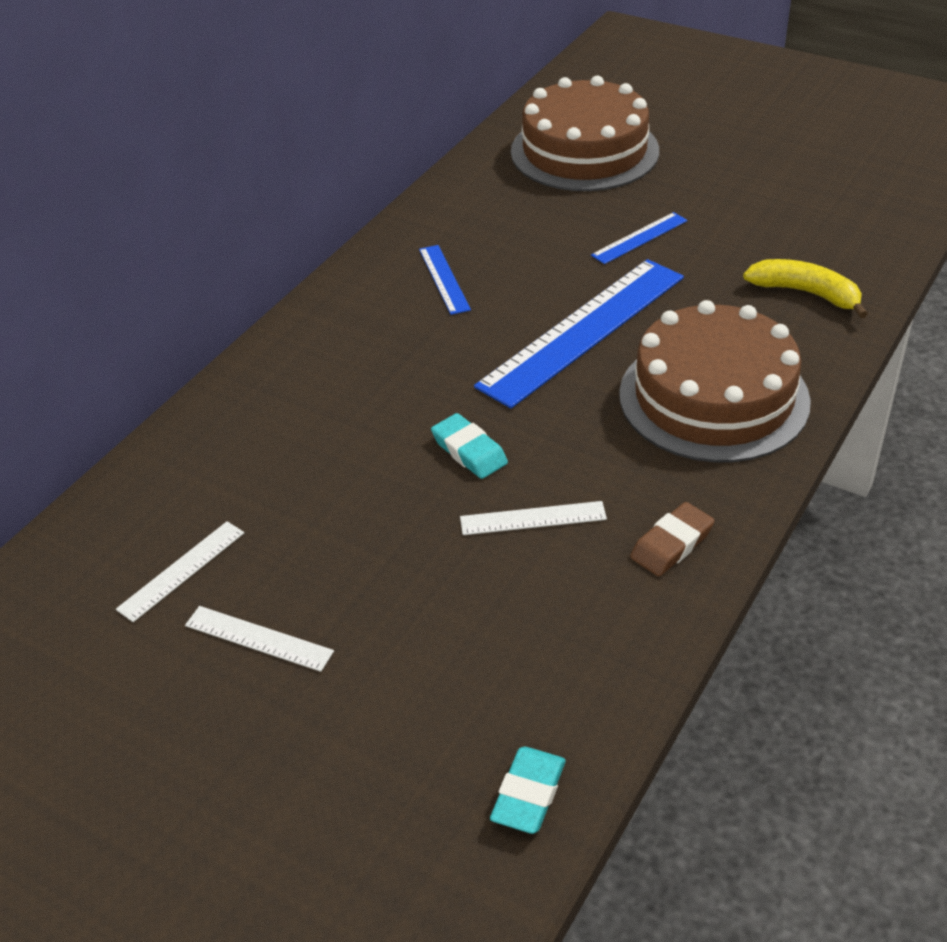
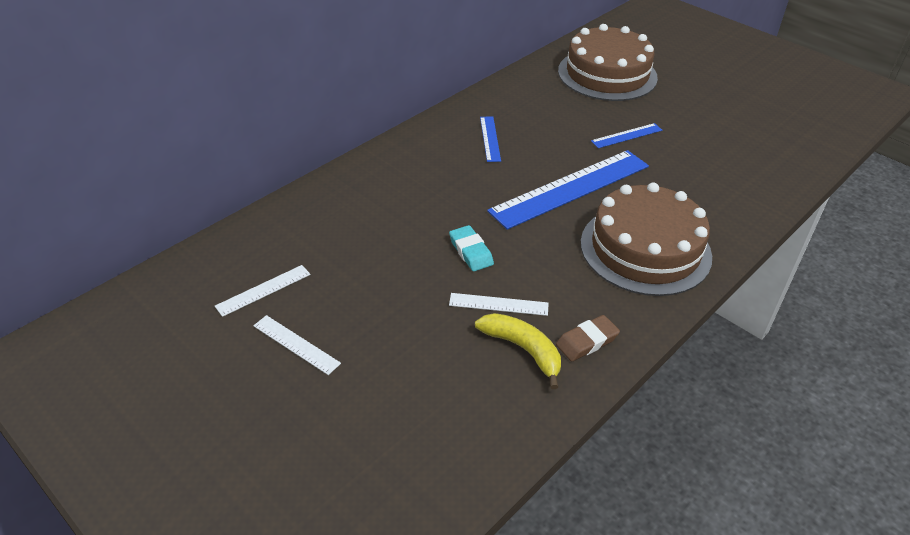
camera: 10 degrees right, 0 degrees up
(528, 794) = (437, 490): turquoise eraser -> none
(806, 293) = (730, 192): yellow banana -> yellow banana (523, 350)

